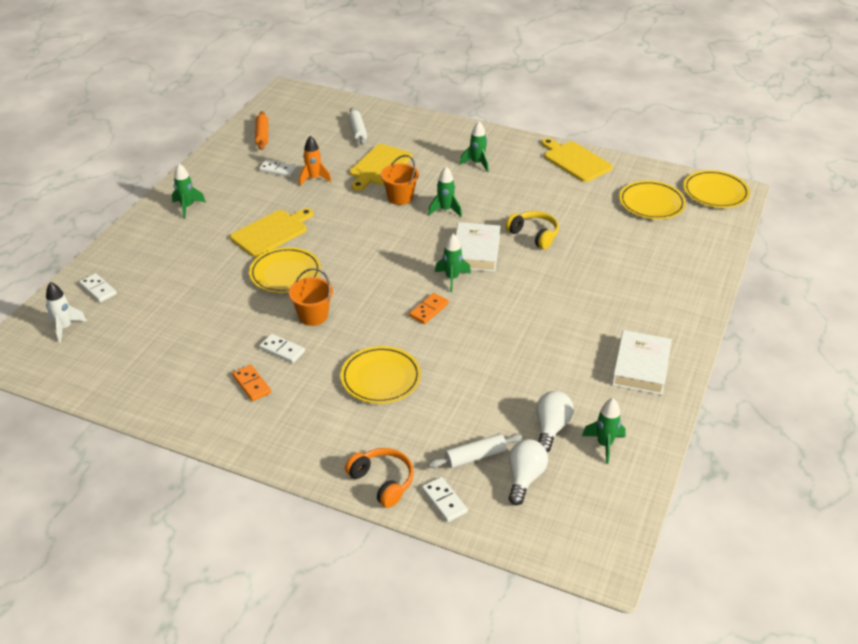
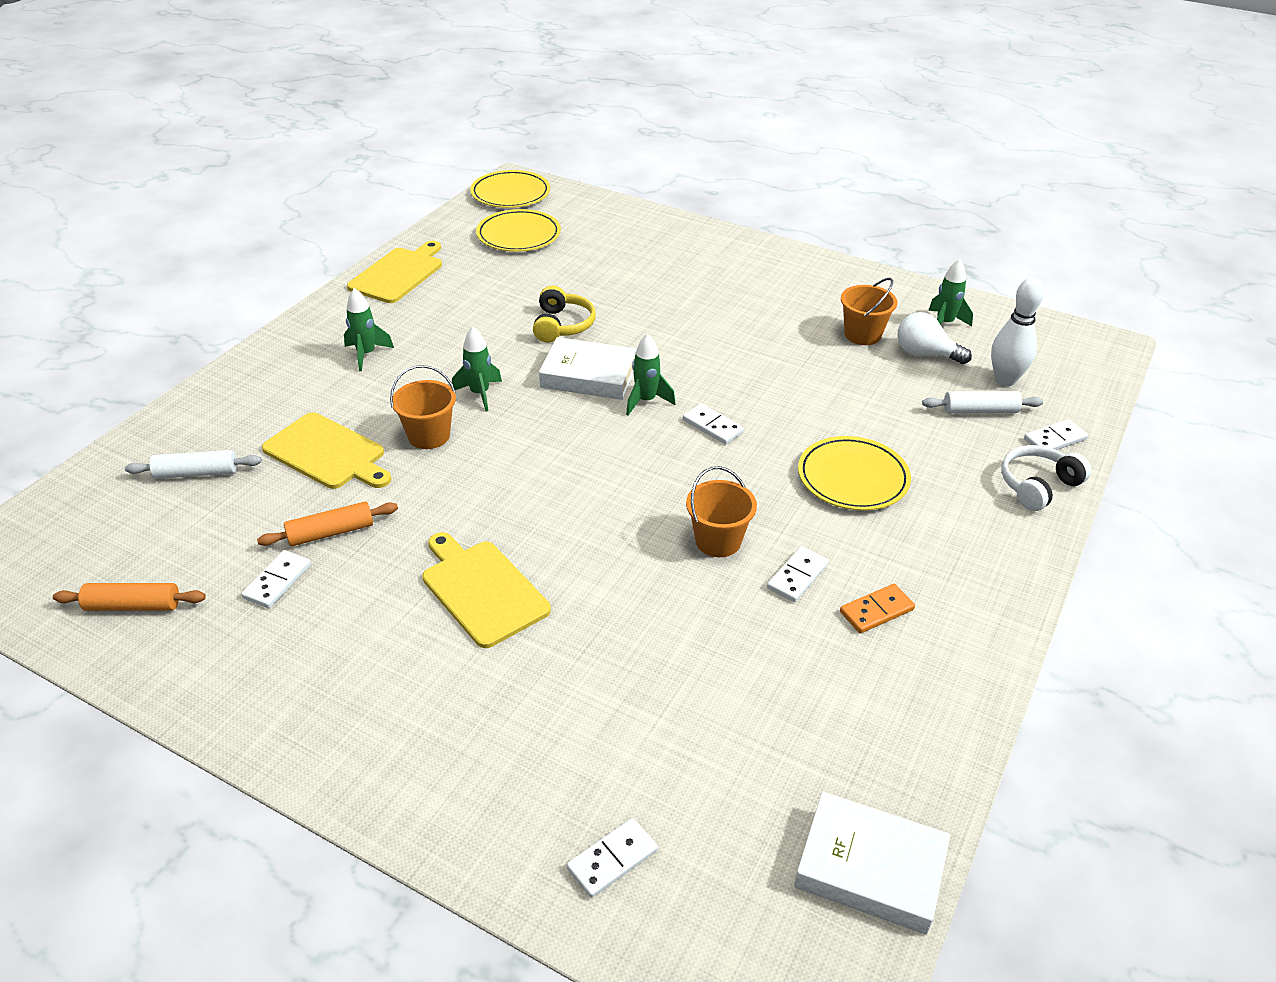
camera: 85 degrees left, 0 degrees up
(65, 328) = (733, 907): white rocket -> none
(187, 207) = (356, 721): green rocket -> none
(285, 273) = (606, 572): yellow plate -> none
(314, 179) = (331, 533): orange rocket -> orange rolling pin
(382, 481) = (1038, 486): orange headphones -> white headphones
(429, 310) = (712, 426): orange domino -> white domino
(475, 456) = (980, 411): white rolling pin -> white rolling pin turned 75 degrees counterclockwise
(524, 478) = (1005, 380): white light bulb -> white bowling pin
(534, 235) = (562, 325): yellow headphones -> yellow headphones turned 135 degrees clockwise
(569, 390) = (862, 334): none -> orange bucket
(575, 160) = (398, 274): yellow cutting board -> yellow cutting board turned 150 degrees clockwise
(641, 367) = (821, 285): white book -> white book (870, 868)

